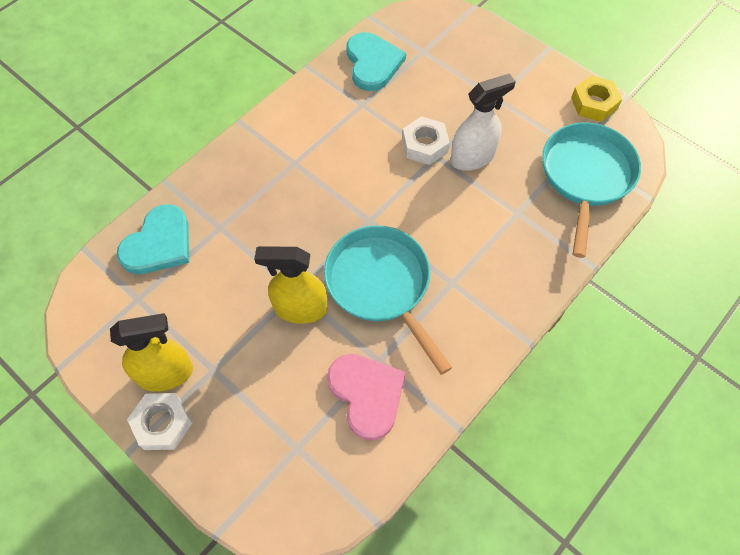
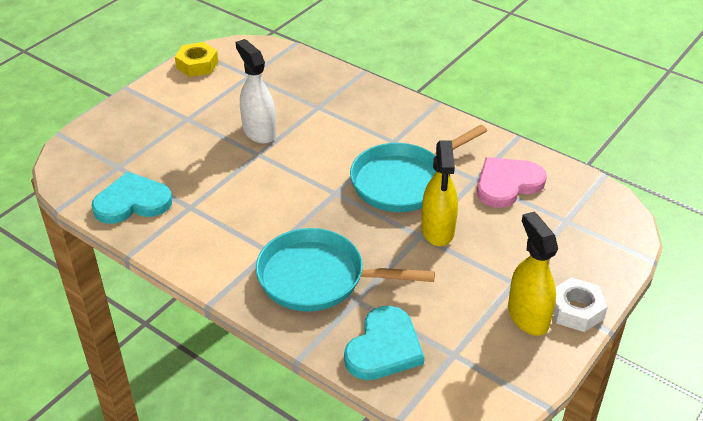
camera: 95 degrees left, 20 degrees down
(159, 244) = (384, 347): turquoise heart -> turquoise heart turned 90 degrees clockwise
(424, 145) = (245, 161): white nut -> none
(586, 177) = (278, 71): turquoise pan -> turquoise pan (318, 278)

